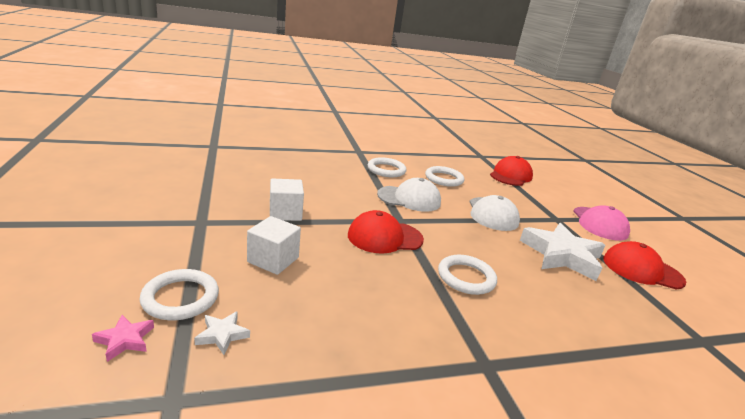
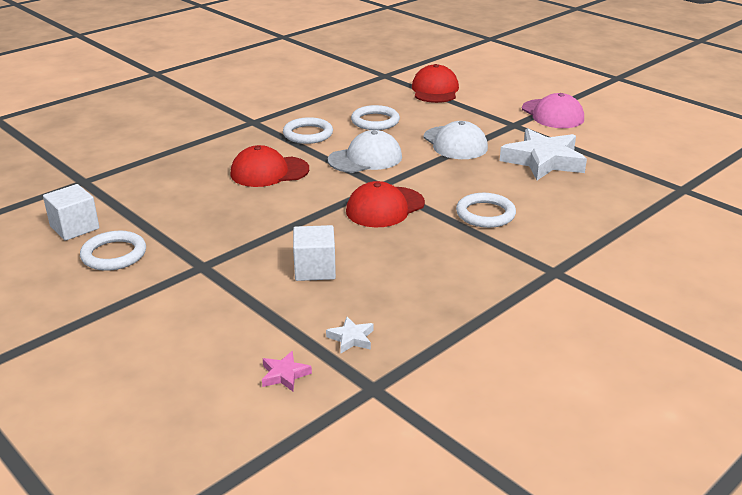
camera: 25 degrees left, 5 degrees up
(180, 298) = (282, 331): white ring -> white ring (114, 254)
(285, 213) = (268, 223): white cube -> white cube (74, 227)
(642, 270) = (612, 147): red cap -> red cap (269, 172)

